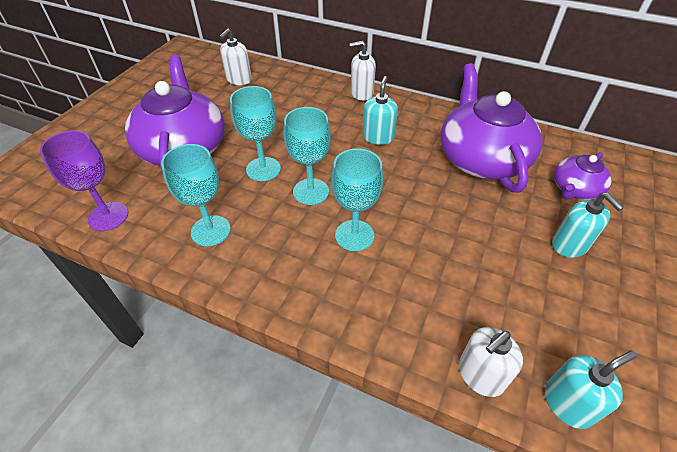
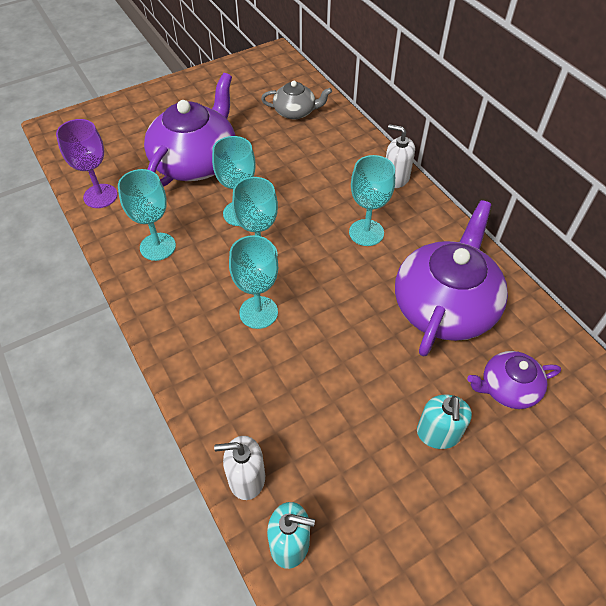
camera: 35 degrees right, 5 degrees up
(239, 80) = (295, 112): white soap dispenser -> grey teapot
(378, 137) = (366, 232): turquoise soap dispenser -> turquoise goblet

